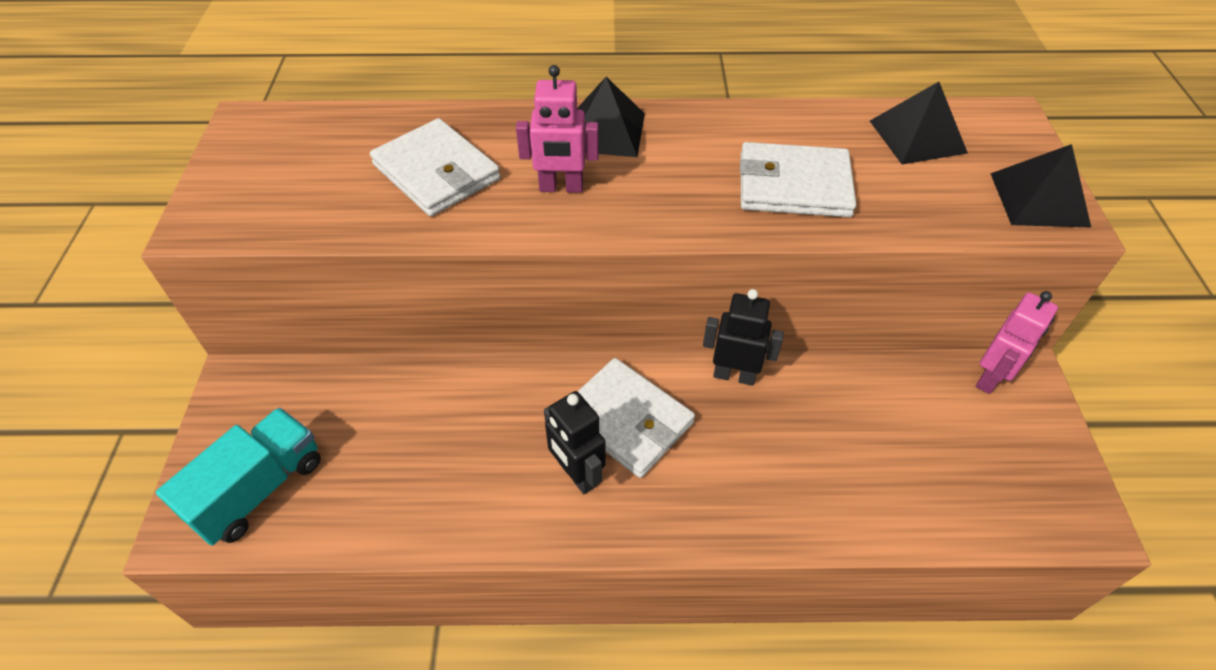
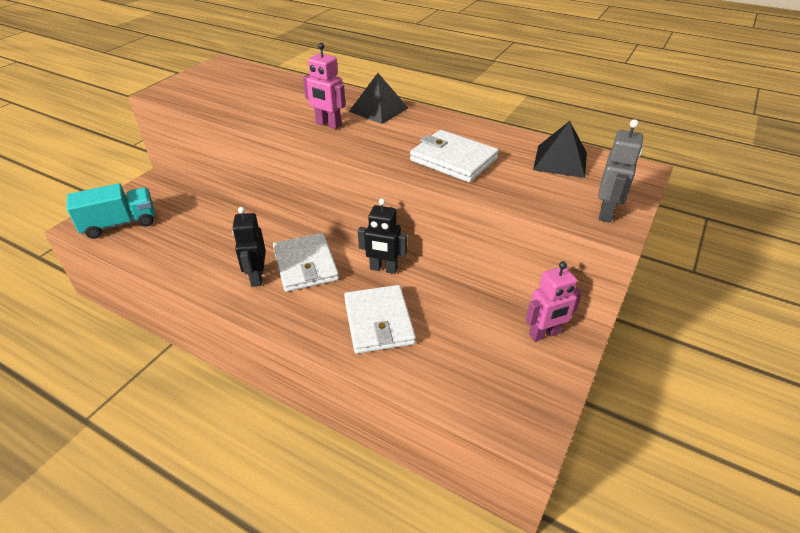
camera: 30 degrees right, 10 degrees down
(436, 172) = (278, 102): white wallet -> white wallet (378, 322)
(734, 375) = (383, 269): black robot -> black robot turned 150 degrees clockwise
(1039, 199) = (606, 213): black pyramid -> grey robot

